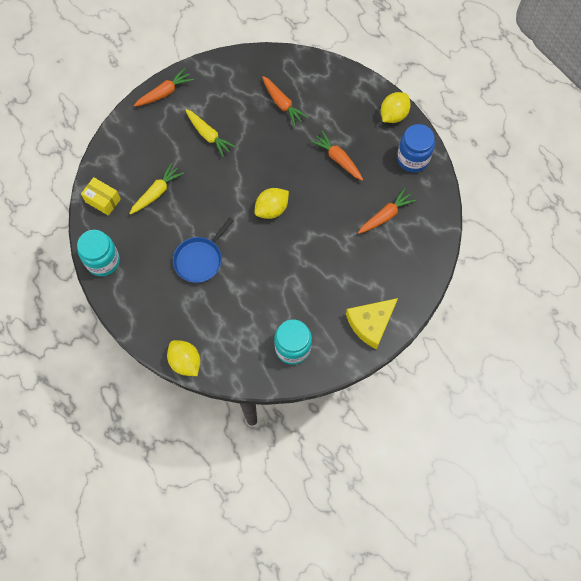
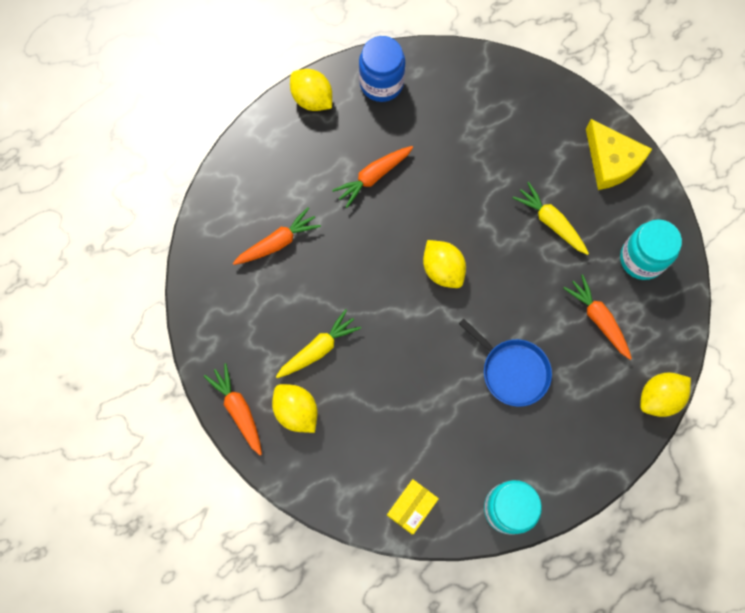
camera: 85 degrees left, 5 degrees up
(157, 192) = (405, 427): yellow carrot -> yellow carrot (550, 222)
(165, 126) = (296, 411): none -> yellow lemon
(385, 215) = (462, 126): orange carrot -> orange carrot (598, 319)

